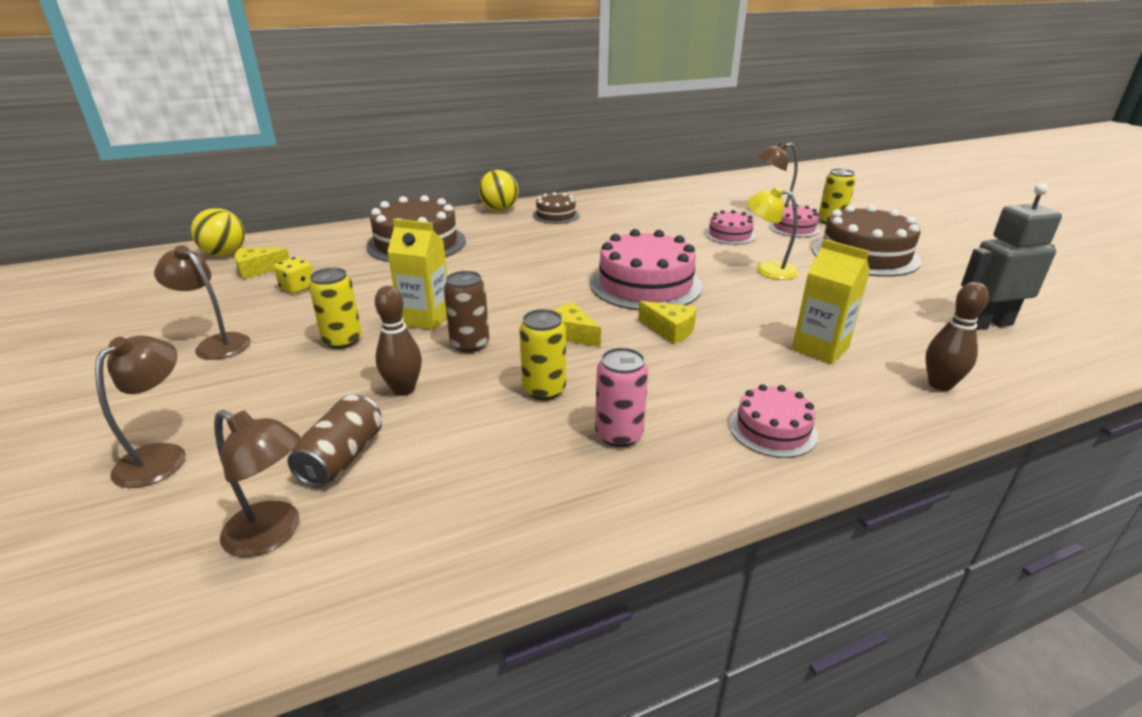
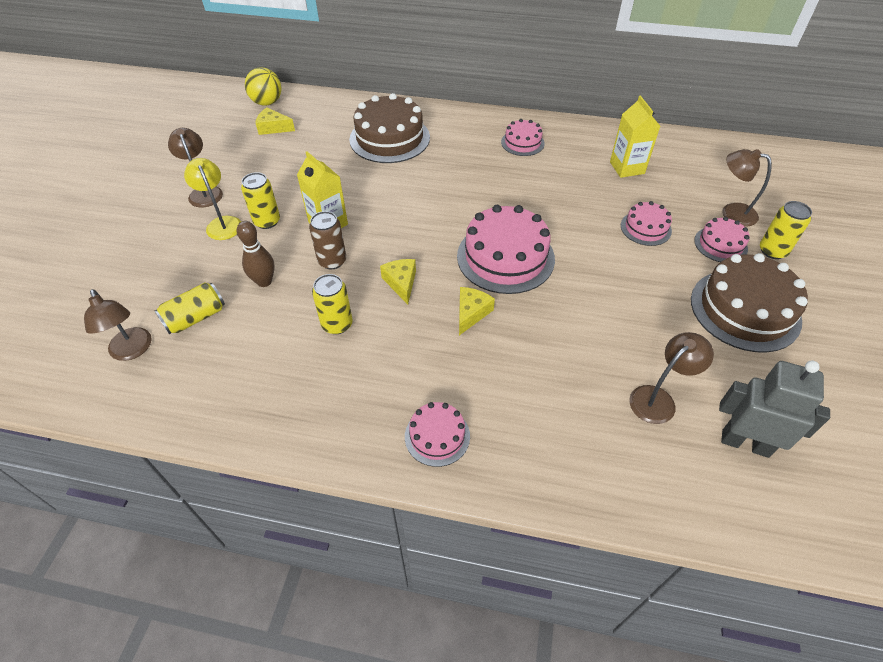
camera: 35 degrees right, 20 degrees up
(162, 456) = (125, 270): brown lamp -> brown lamp (658, 399)
(297, 288) = (281, 157): yellow dice -> none
(342, 458) = (195, 318): brown can -> yellow can
(499, 210) = (485, 118): yellow ball -> none
(556, 215) = (522, 142): brown cake -> pink cake
(619, 434) = (342, 384): pink can -> none
(670, 330) = (471, 313): yellow cheese -> yellow cheese turned 135 degrees counterclockwise
(767, 269) = (626, 285): yellow lamp -> yellow lamp (222, 223)
(820, 349) = (560, 389): yellow carton -> yellow carton (627, 168)
(939, 385) = (607, 473): brown bowling pin -> none

